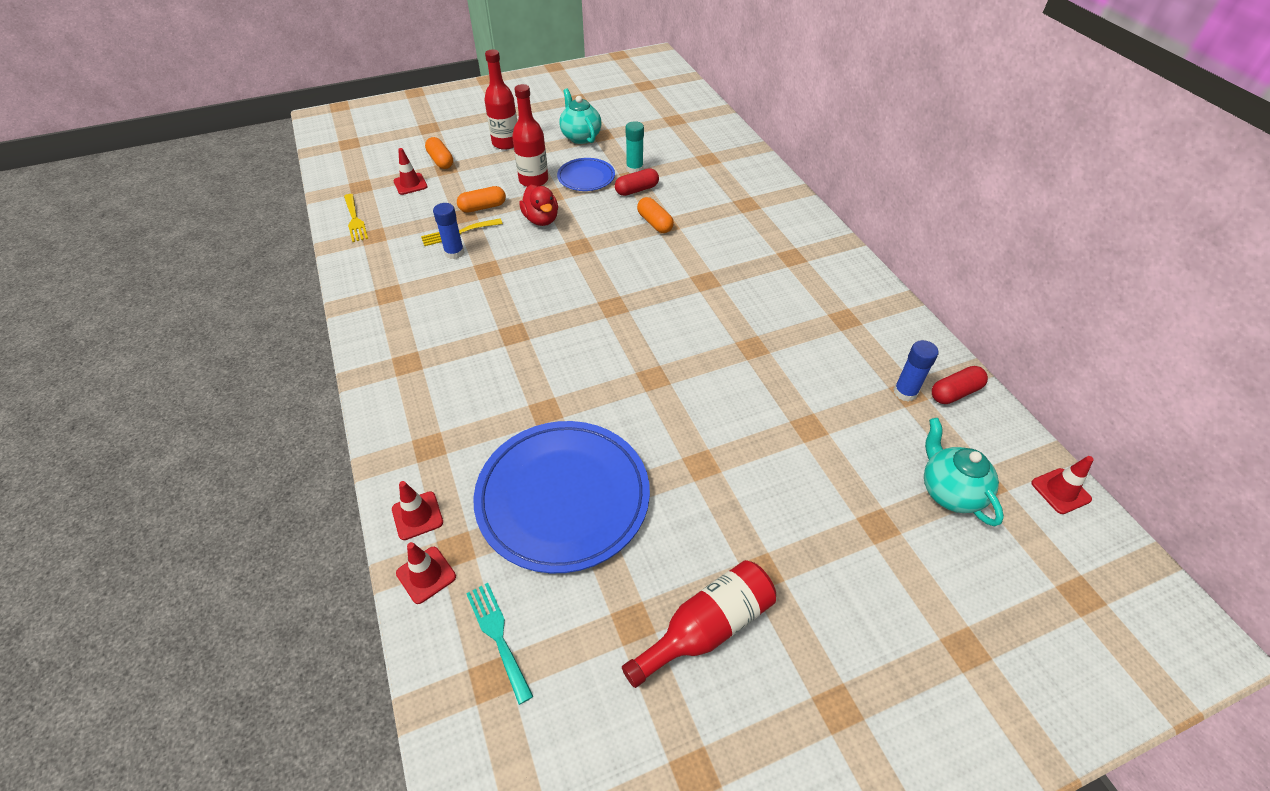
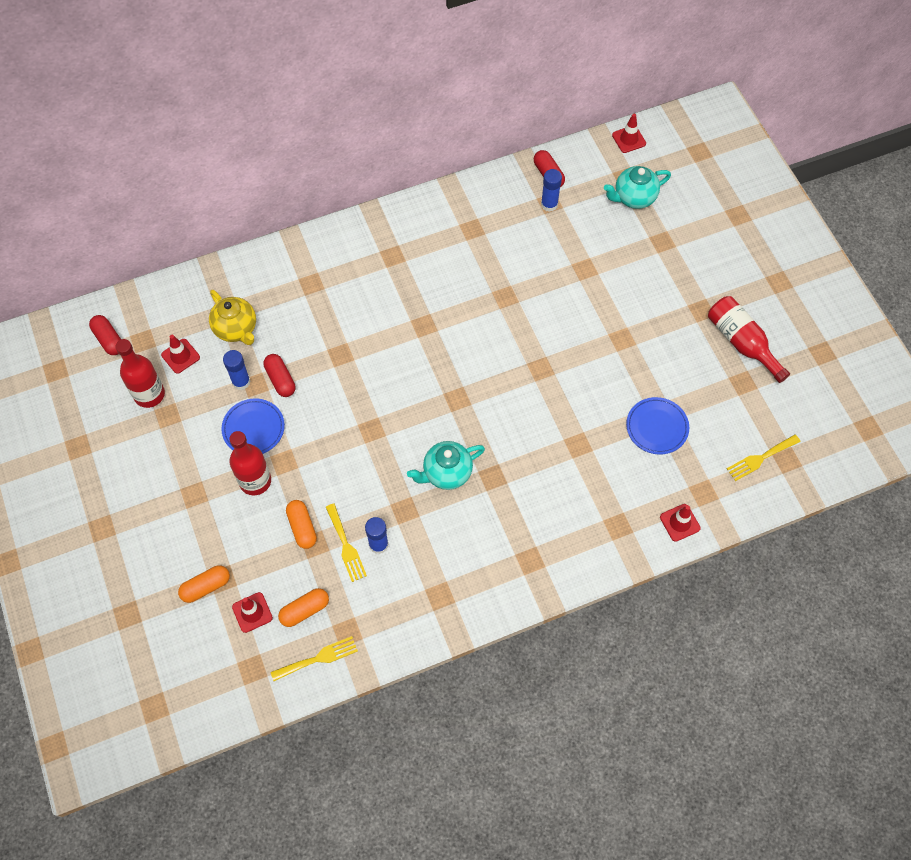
camera: 90 degrees left, 15 degrees up
(426, 575) = (724, 508): red traffic cone -> red traffic cone (180, 356)
(498, 636) = (760, 458): turquoise fork -> yellow fork
(506, 143) = (174, 518): red bottle -> red bottle (149, 394)
(541, 219) = (327, 467): red duck -> none
(563, 498) = (657, 427): blue plate -> blue plate, size x0.51
(580, 137) = (169, 438): turquoise teapot -> turquoise teapot (446, 473)
(634, 169) = (241, 381): turquoise glue stick -> blue glue stick
(655, 223) = (338, 364): orange capsule -> orange capsule (305, 610)
(674, 105) = (109, 339): none -> red capsule
(690, 164) = (236, 329): none -> yellow teapot

